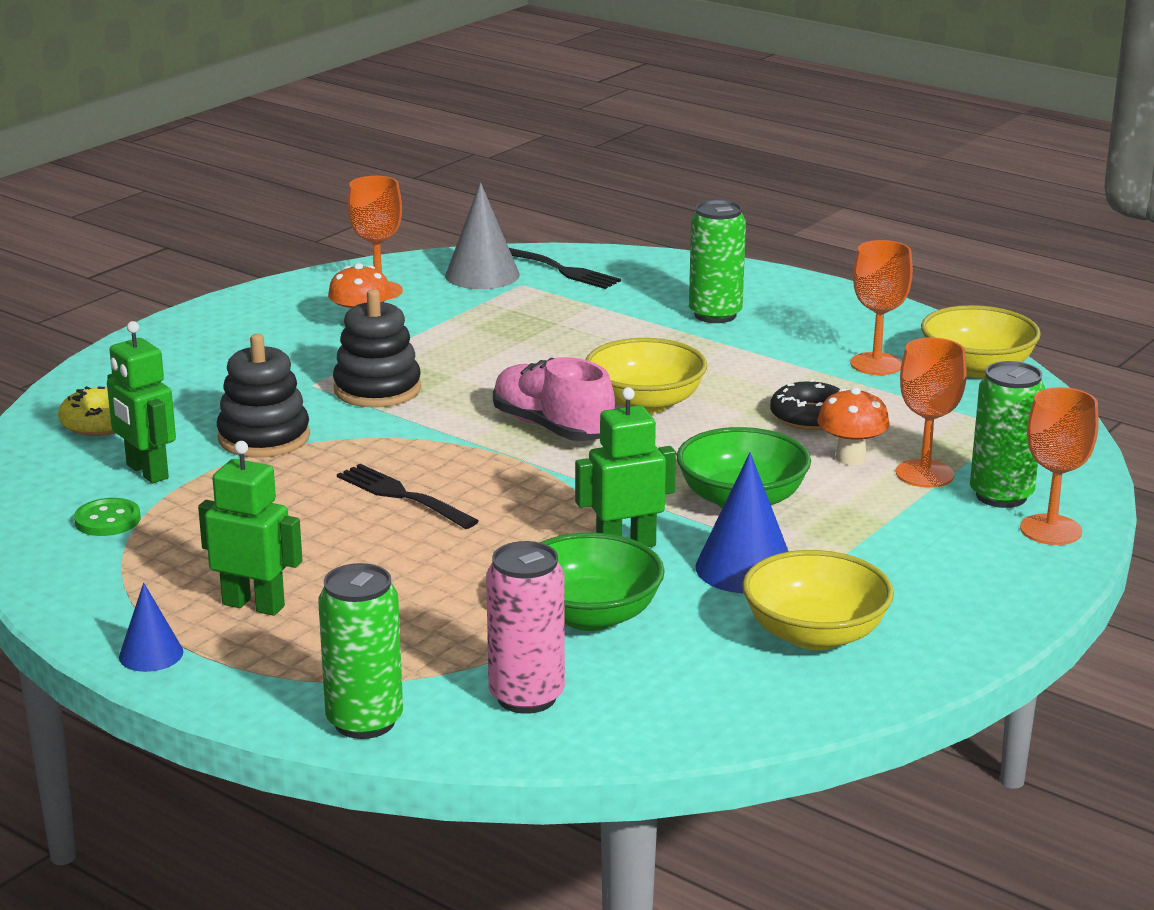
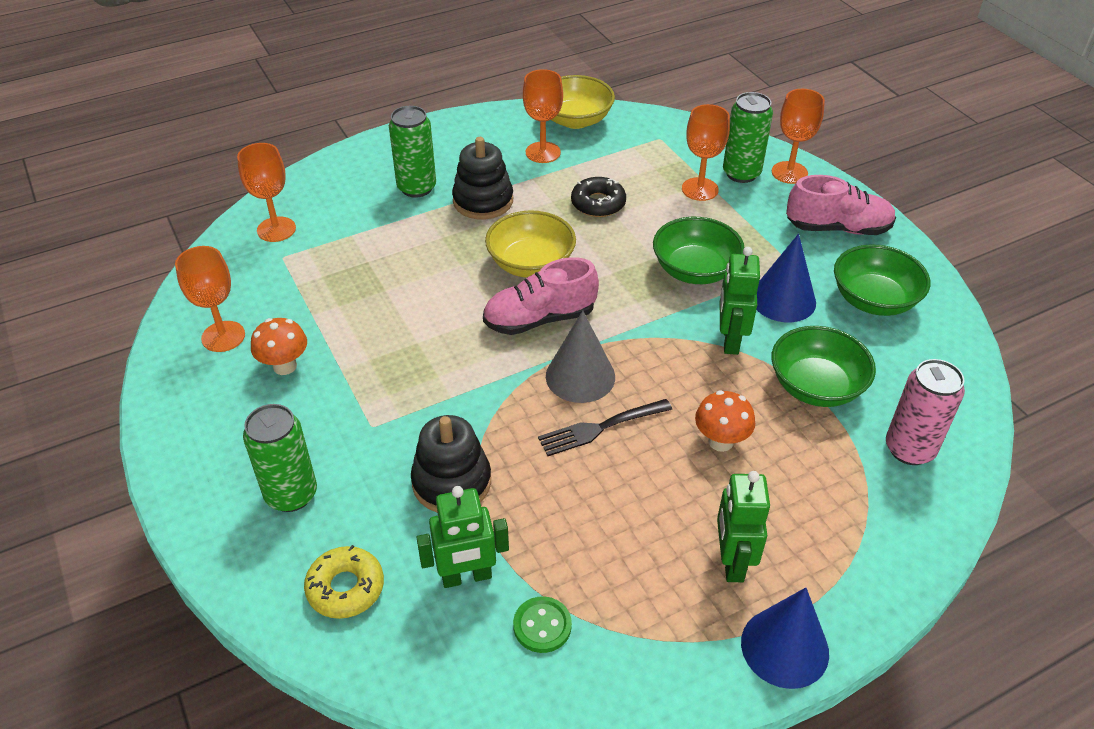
camera: 65 degrees left, 20 degrees up
(151, 654) = (784, 647): blue cone -> blue cone, size x1.68
(254, 605) = (732, 561): green robot -> green robot turned 45 degrees counterclockwise
(364, 721) = (919, 541): green can -> green can (291, 494)
(377, 389) = (410, 390): black stacking toy -> black stacking toy (483, 201)
(482, 275) = (246, 271): grey cone -> grey cone (580, 376)
(562, 270) = (276, 229): black fork -> orange goblet
(815, 634) = (873, 300): yellow bowl -> green bowl
(850, 458) = (663, 208): orange mushroom -> orange mushroom (720, 441)
(956, 585) = (837, 228): none -> pink shoe

